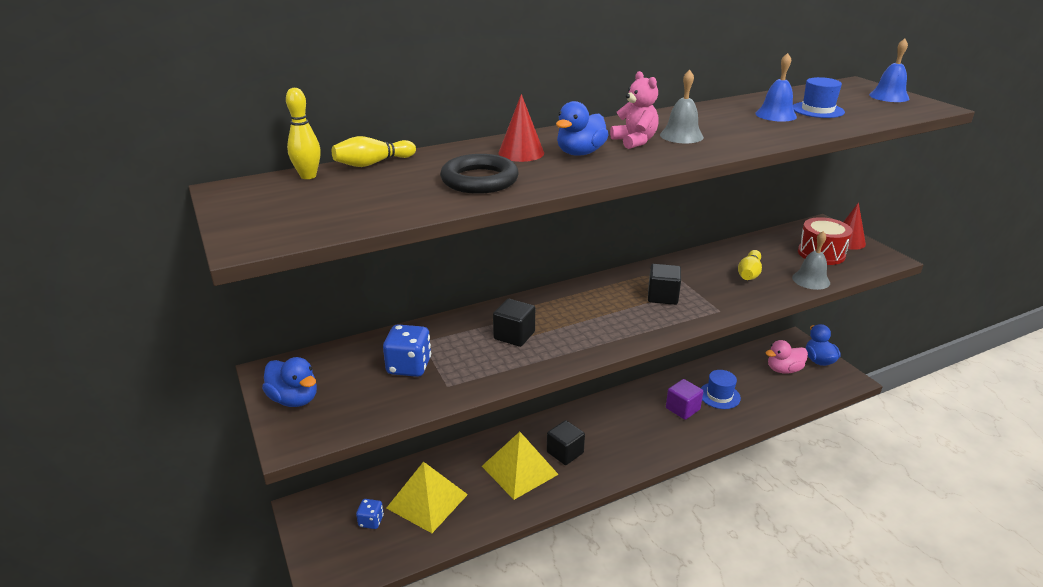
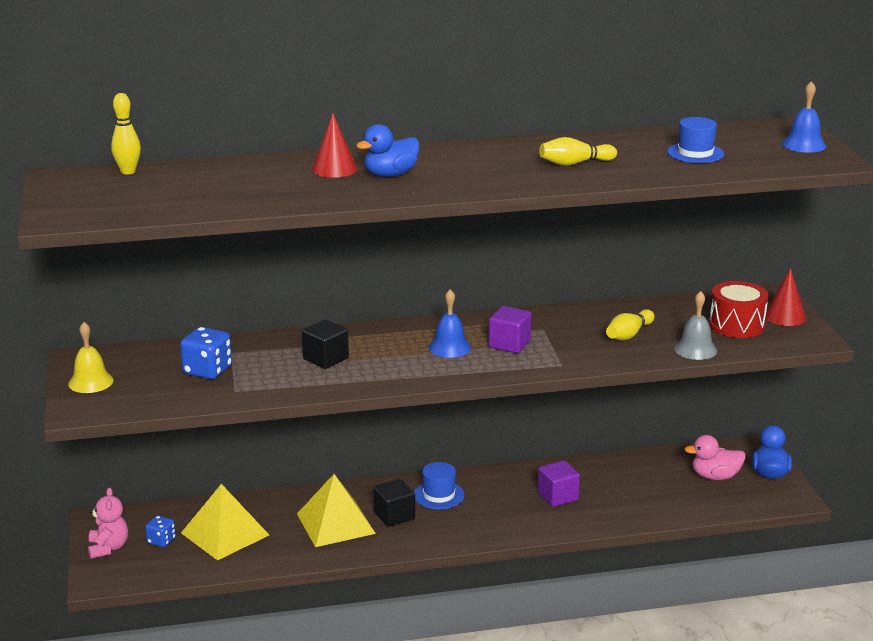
camera: 15 degrees right, 5 degrees down
(294, 399) = (91, 382): blue duck -> yellow bell
(372, 163) = (191, 166): yellow bowling pin -> yellow bowling pin (575, 163)
(479, 180) = (274, 190): black ring -> none
(635, 141) = (456, 168): pink teddy bear -> pink teddy bear (108, 548)
(662, 296) = (509, 344): black cube -> purple cube
(681, 136) = (510, 167): grey bell -> none
(719, 396) = (612, 490): blue hat -> blue hat (439, 495)
(776, 115) = (640, 154): blue bell -> blue bell (449, 347)

